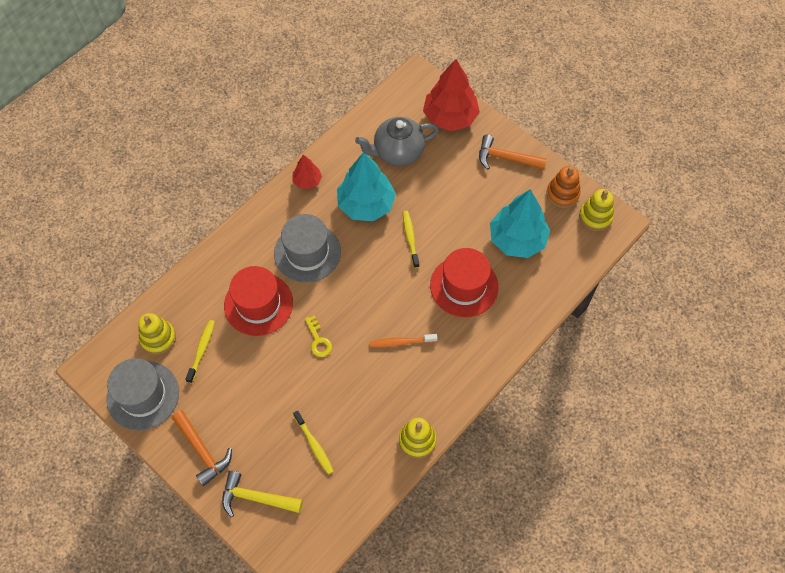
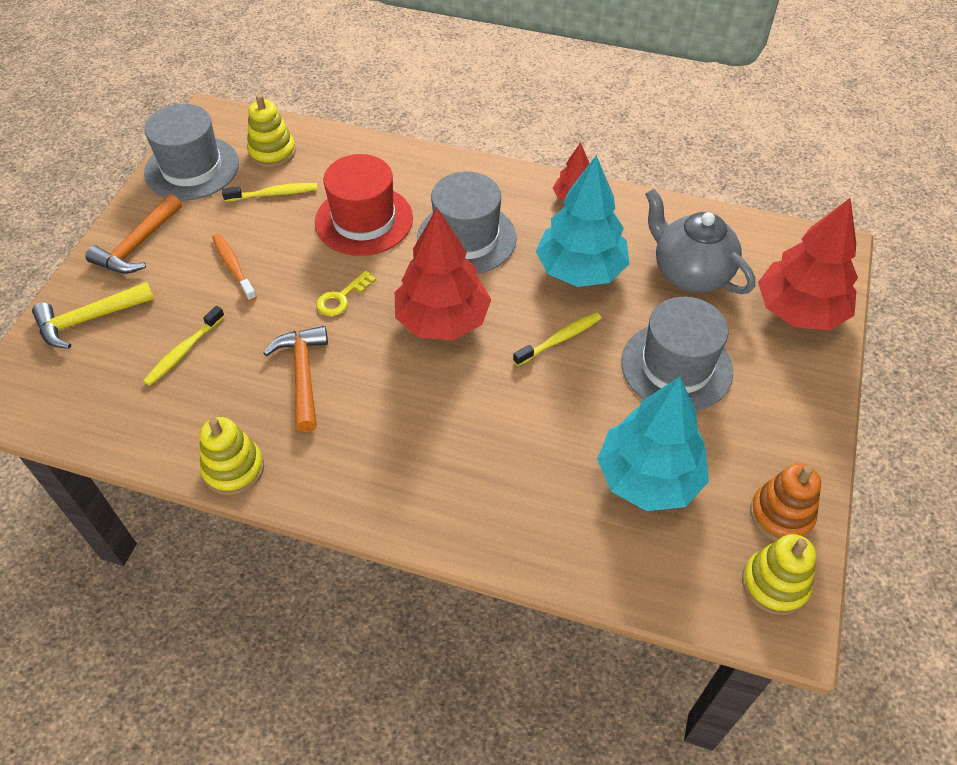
camera: 65 degrees right, 10 degrees down
(256, 498) = (89, 320): yellow hammer -> yellow hammer turned 105 degrees counterclockwise
(365, 292) = (442, 320): none -> red tree
(401, 342) = (384, 390): orange toothbrush -> orange toothbrush (233, 266)
(457, 192) = (676, 366): none -> grey hat
(464, 286) = (520, 435): red hat -> none
(506, 158) = (785, 408): orange hammer -> orange hammer (303, 374)

